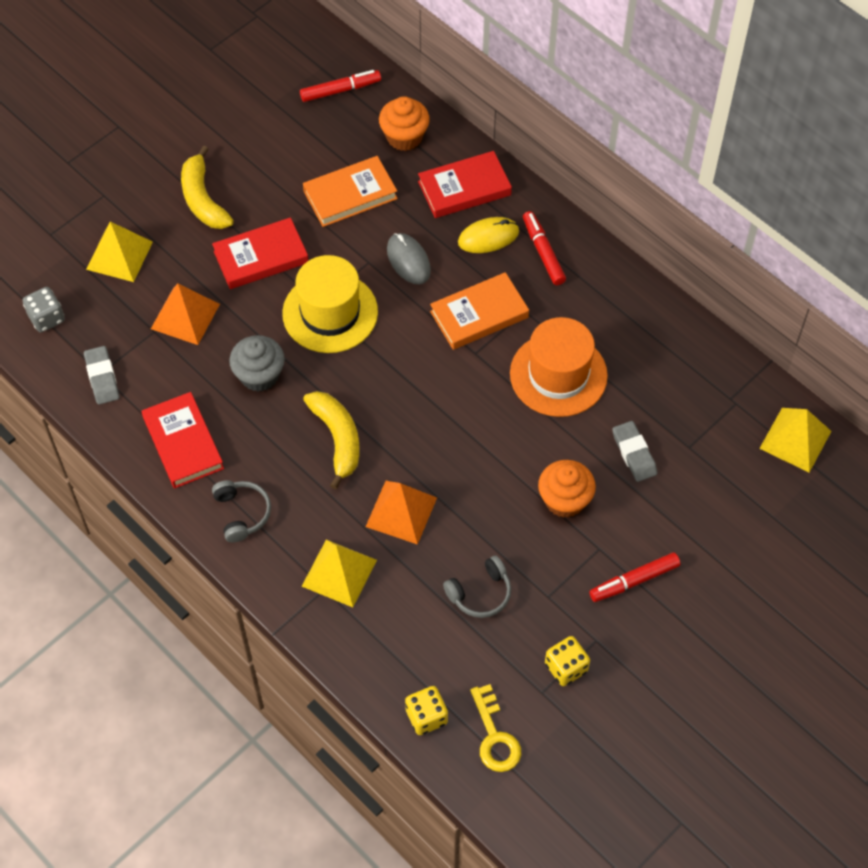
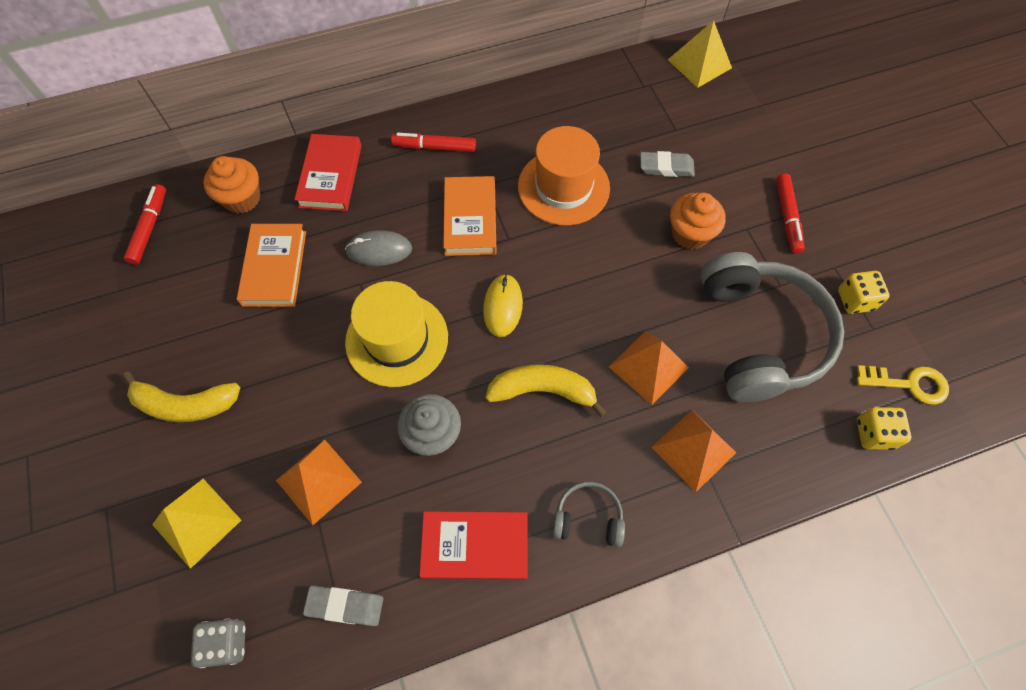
camera: 65 degrees left, 5 degrees up
(261, 257) = (293, 376): red book -> none
(339, 573) = (693, 450): yellow pyramid -> orange pyramid
(480, 593) = (759, 336): grey headphones -> grey headphones, size x2.30
(488, 237) = (394, 179): yellow mouse -> yellow mouse (502, 306)

